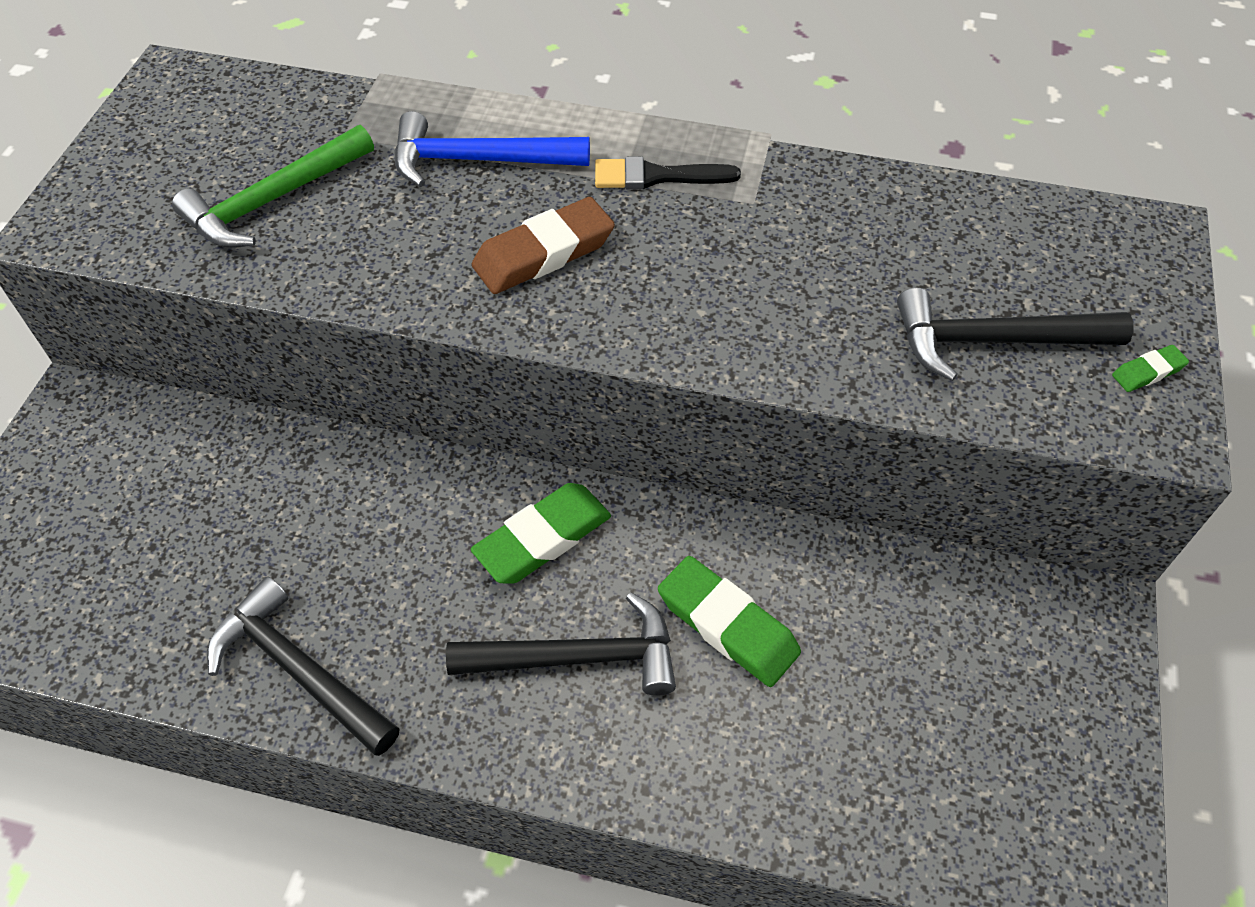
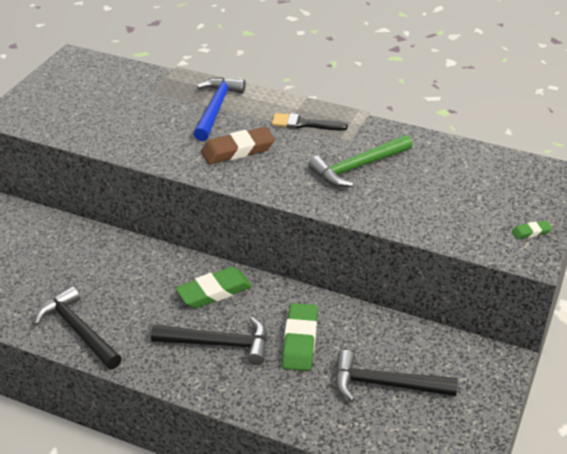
camera: 10 degrees right, 15 degrees down
(273, 200) = (111, 115): green hammer -> green hammer (358, 167)
(478, 161) = (216, 108): blue hammer -> blue hammer turned 90 degrees clockwise
(727, 625) = (300, 341): green eraser -> green eraser turned 45 degrees clockwise
(994, 341) = (455, 211): black hammer -> black hammer (385, 384)

